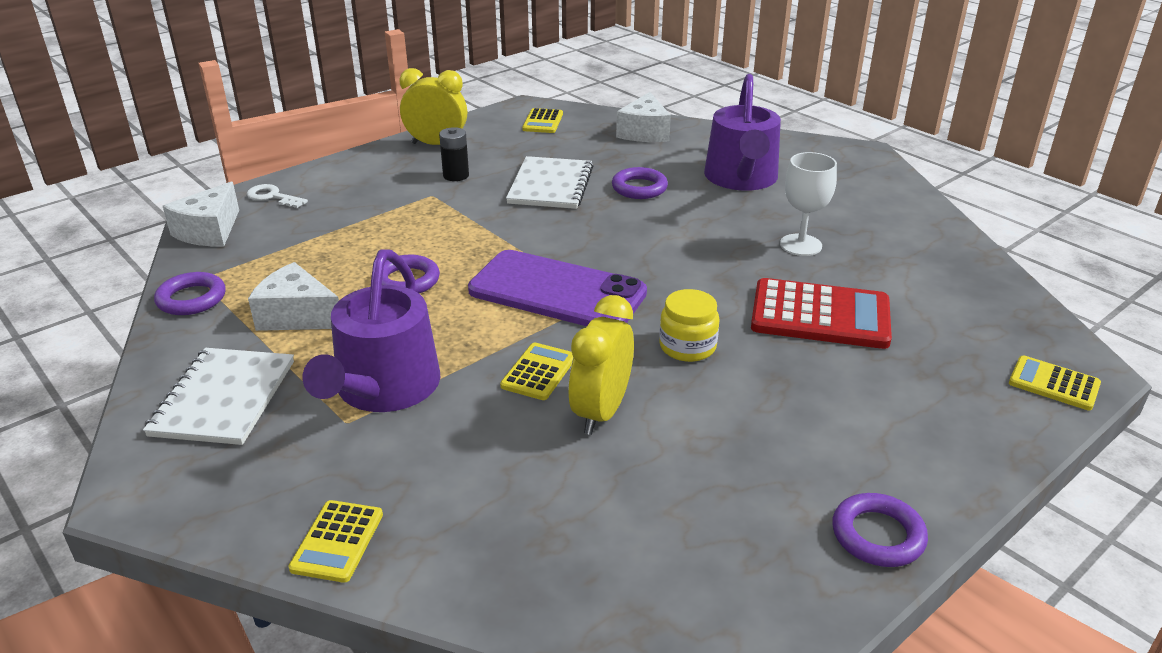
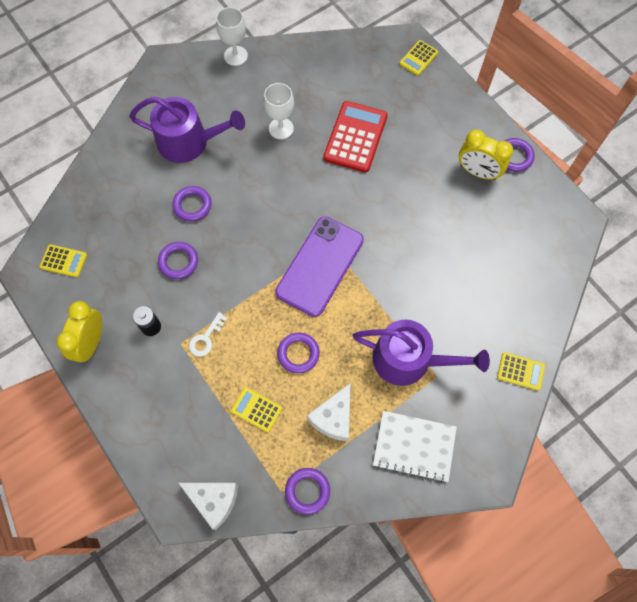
camera: 85 degrees left, 35 degrees up
(272, 197) = (164, 462): white key -> white key (206, 338)
(539, 372) = (398, 280): yellow calculator -> yellow calculator (256, 409)
(550, 185) = (178, 262): white notebook -> purple ring
(601, 412) = (432, 252): yellow clock -> yellow clock (477, 172)
(644, 132) = (101, 190): white cheese -> none
(687, 346) = (380, 205): yellow jar -> none
(914, 201) = (236, 56): none -> white goblet

